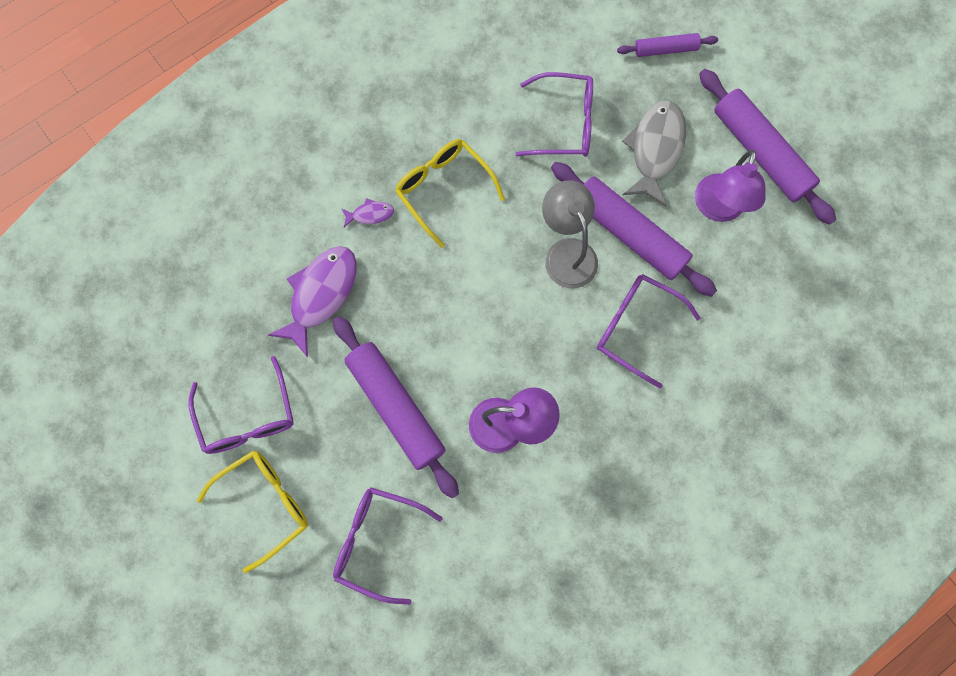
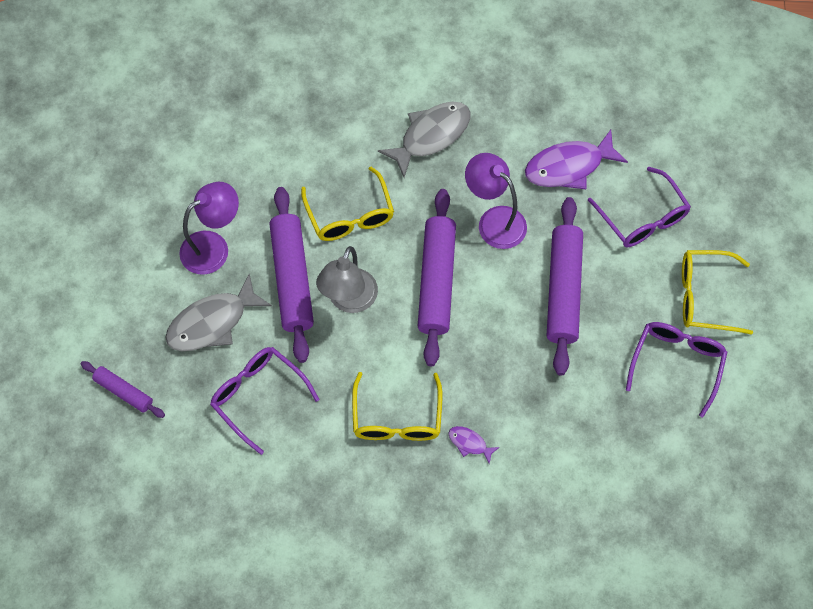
camera: 140 degrees left, 10 degrees down
(321, 294) = (556, 410): purple fish -> purple fish (568, 167)
(636, 328) = (350, 215): purple glasses -> yellow glasses
(638, 466) = (431, 136): none -> grey fish
(760, 152) = (141, 261): purple rolling pin -> purple rolling pin (436, 281)

